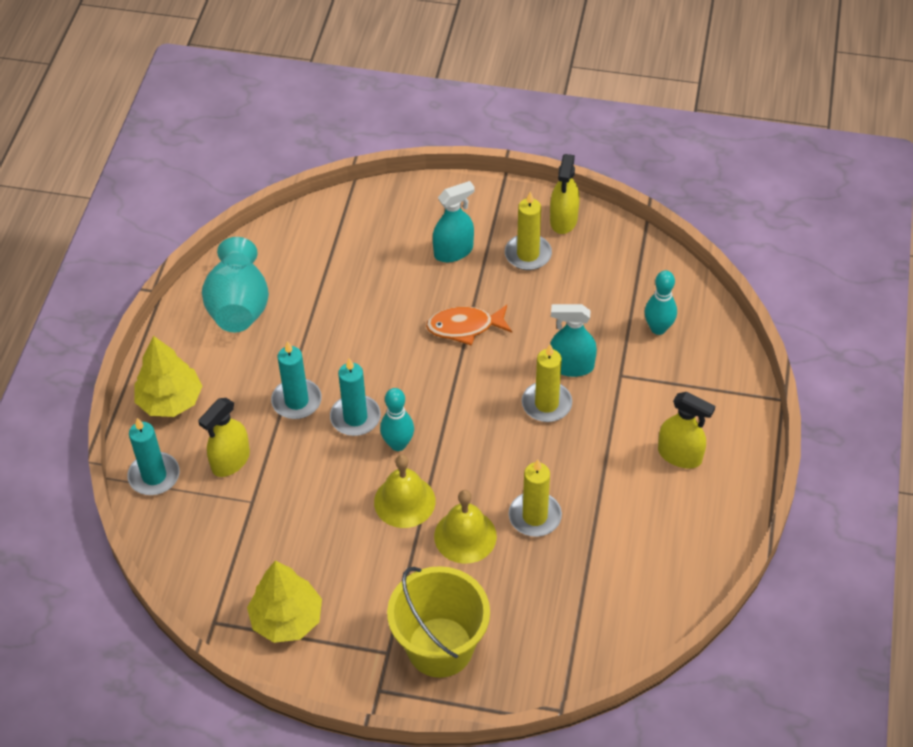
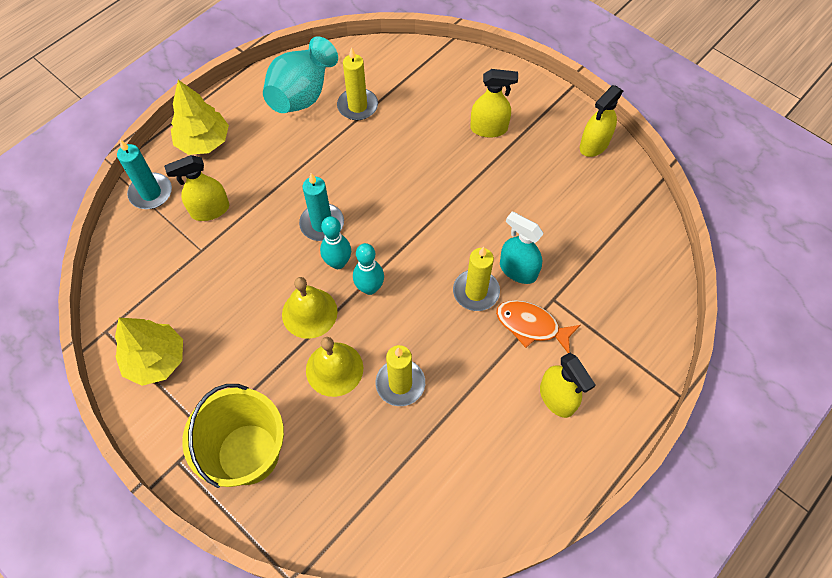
camera: 30 degrees right, 10 degrees up
(296, 401) = (289, 188): turquoise candle -> none
(453, 251) = (489, 128): turquoise spray bottle -> yellow spray bottle
(465, 327) = (455, 194): orange fish -> orange fish (531, 325)
(528, 254) = (546, 159): yellow candle -> yellow candle (357, 106)
(658, 328) = (612, 275): turquoise bowling pin -> turquoise bowling pin (369, 288)

